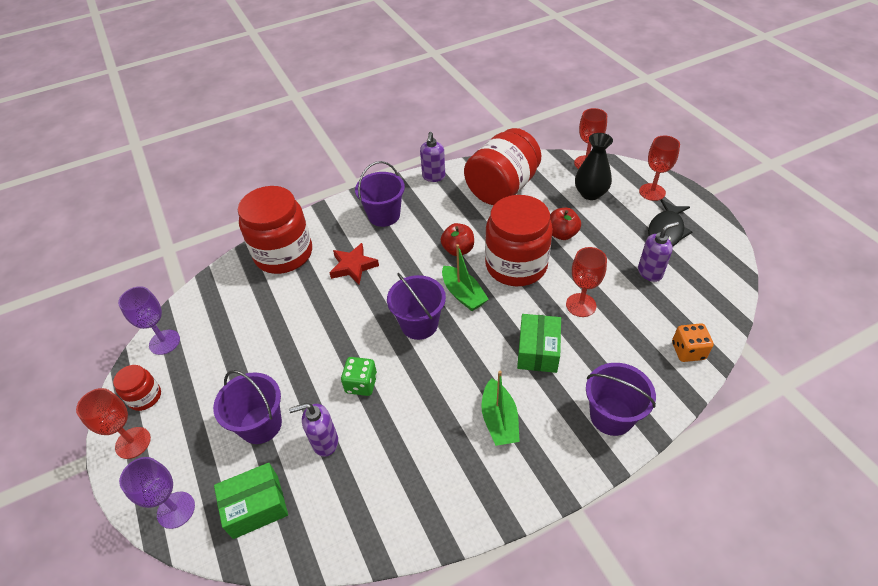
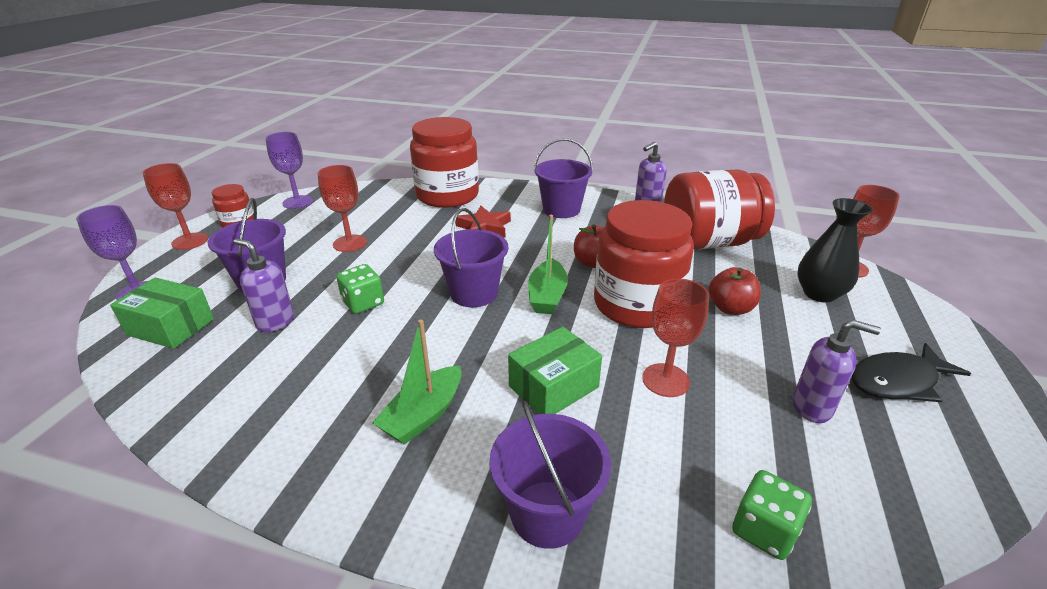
camera: 40 degrees right, 15 degrees down
(652, 192) = (921, 334): red goblet -> red goblet (350, 243)
(688, 351) = (764, 530): orange dice -> green dice

